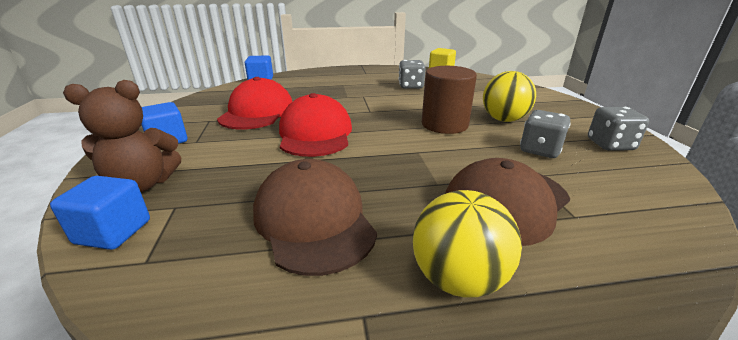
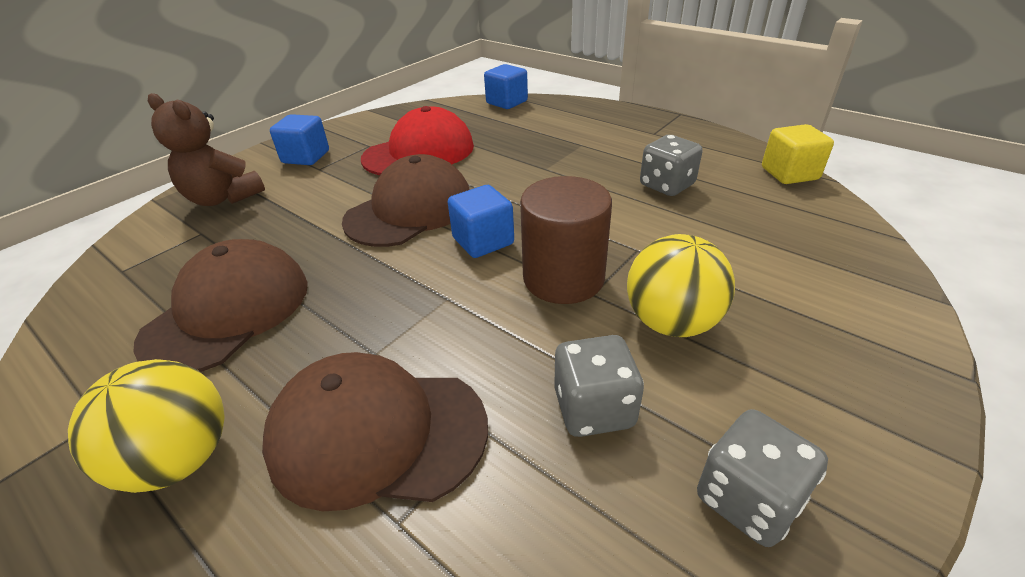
camera: 50 degrees right, 10 degrees up
(113, 232) = (149, 233): blue cube -> blue cube (483, 241)
(315, 133) = (410, 210): red cap -> brown cap

